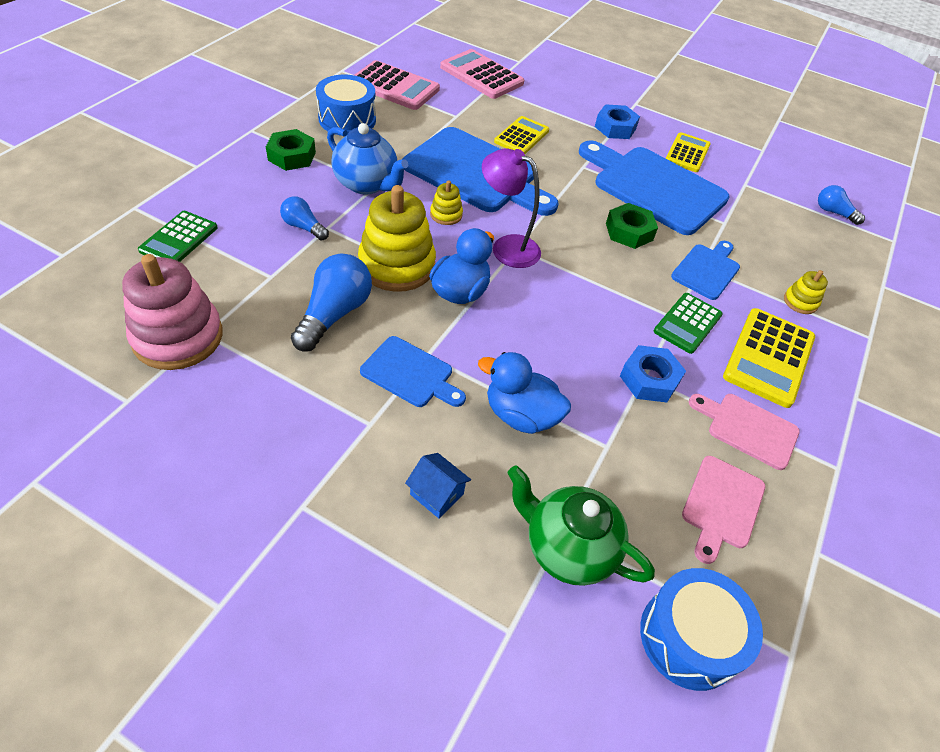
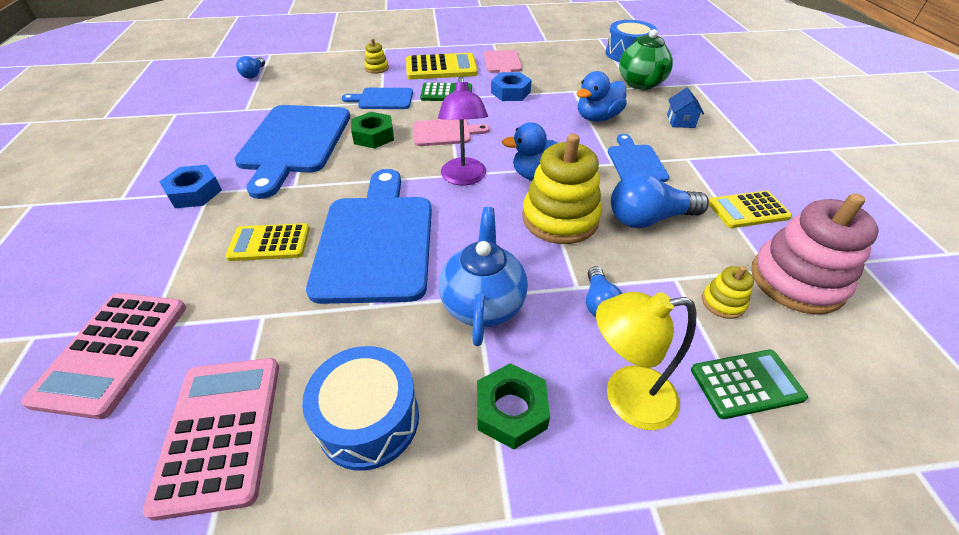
camera: 120 degrees left, 5 degrees down
(241, 193) = (626, 398): none -> yellow lamp
(446, 214) = (463, 226): yellow stacking toy -> yellow stacking toy (723, 302)
(521, 415) = (597, 117): blue duck -> blue duck turned 60 degrees clockwise
(687, 153) = (215, 143): yellow calculator -> yellow calculator (748, 210)
(722, 505) = (558, 60): pink cutting board -> pink cutting board (445, 132)

